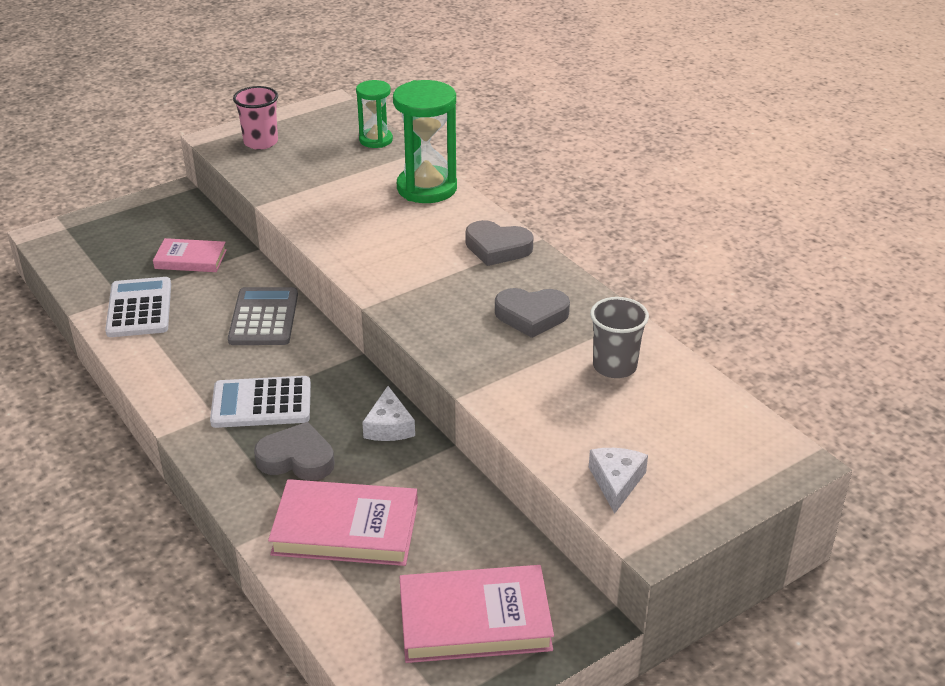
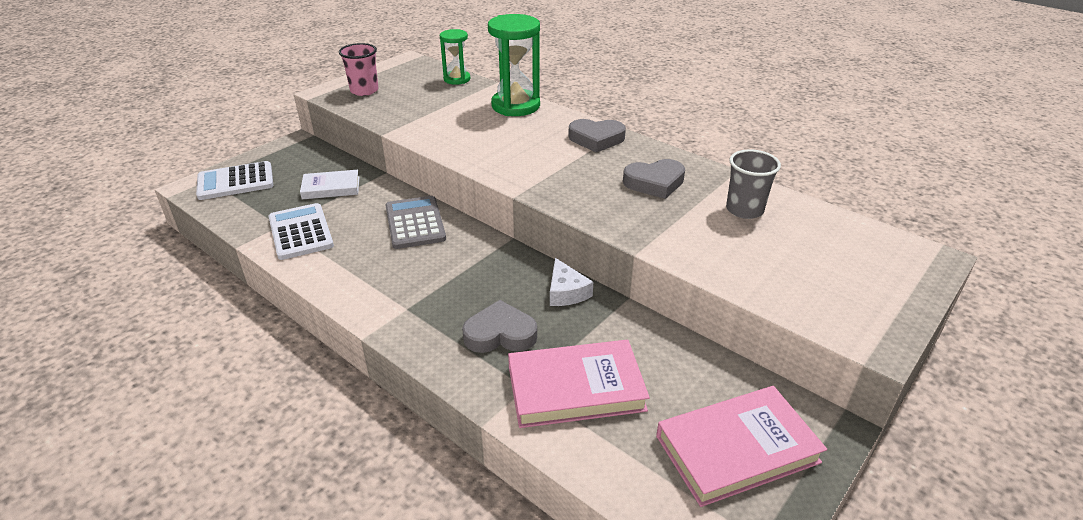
camera: 15 degrees left, 0 degrees up
(190, 259) = (331, 188): pink book -> white book
(261, 403) = (445, 292): white calculator -> white calculator (235, 182)
(616, 482) = (811, 300): white cheese -> none

